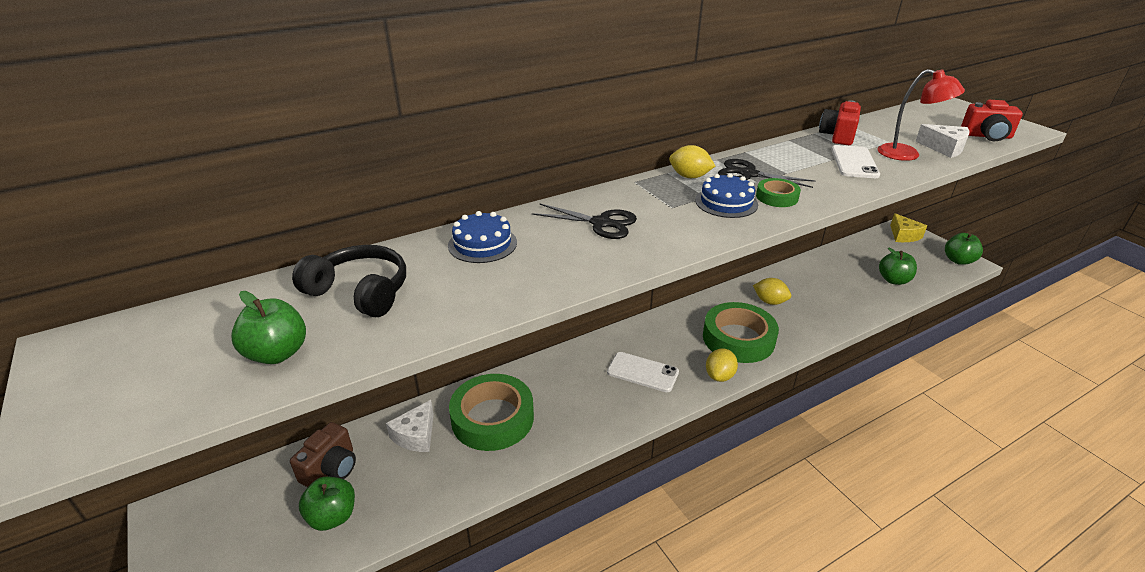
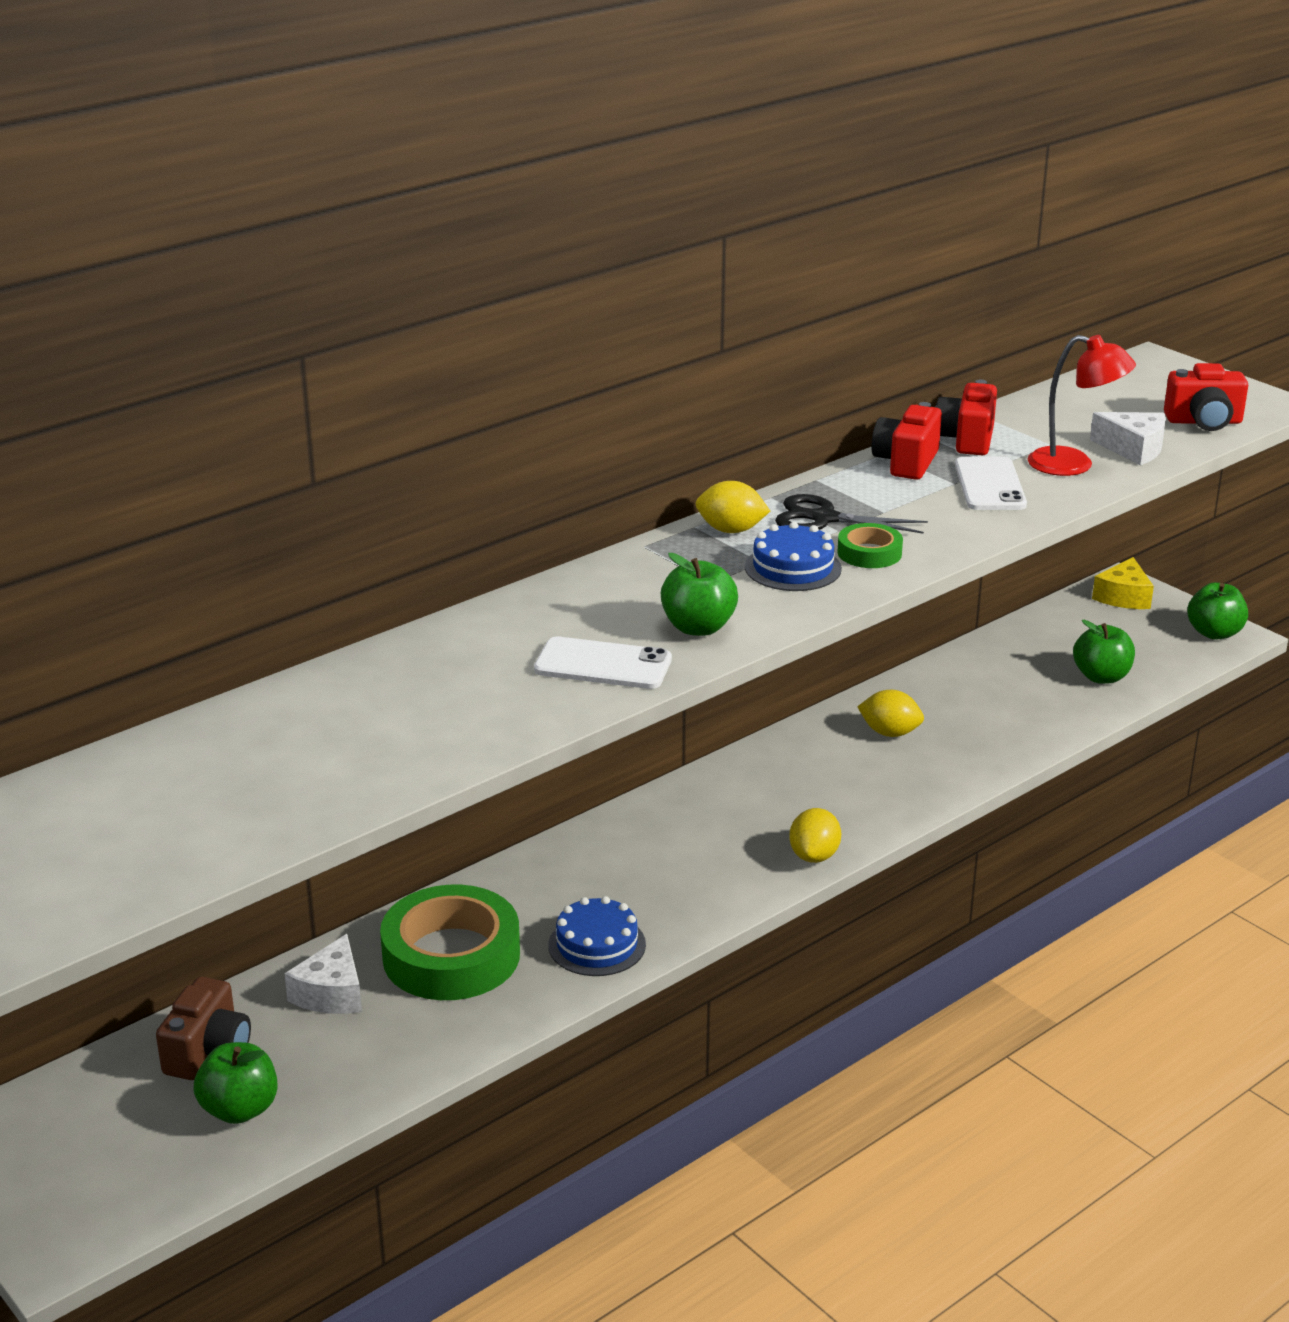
camera: 10 degrees left, 5 degrees down
(277, 353) = (213, 826): green apple -> green apple (698, 627)
(360, 292) = (284, 743): black headphones -> none
(482, 244) = (436, 662): blue cake -> blue cake (597, 945)
(601, 223) = (607, 616): black scissors -> none
(642, 372) = (686, 864): white phone -> white phone (603, 665)
(738, 339) = (840, 797): green tape -> none
(801, 146) = (906, 462): none -> red camera
(903, 235) = (1123, 597): yellow cheese -> yellow cheese turned 45 degrees clockwise

